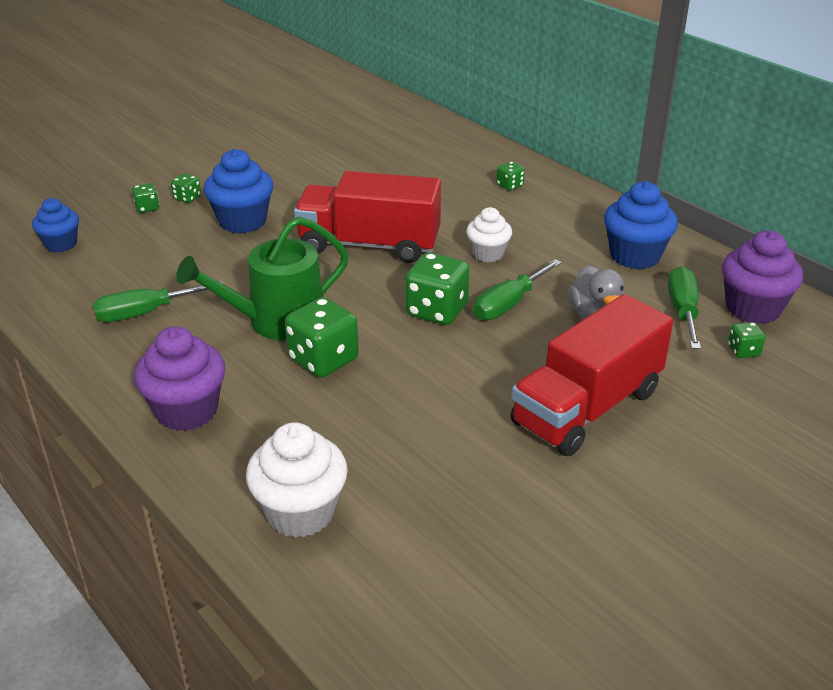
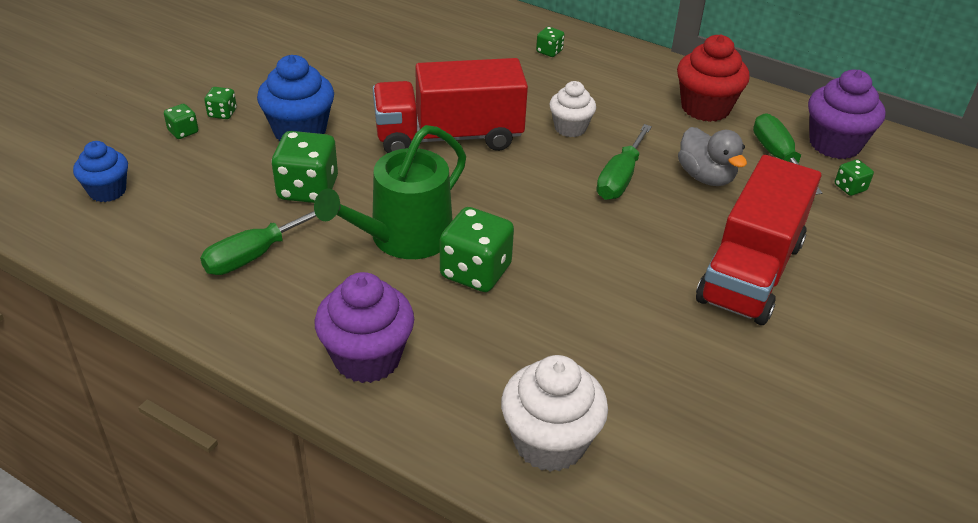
camera: 20 degrees left, 5 degrees up
(437, 310) = (556, 197): green dice -> green dice (308, 189)
(635, 256) = (705, 108): blue cupcake -> red cupcake

